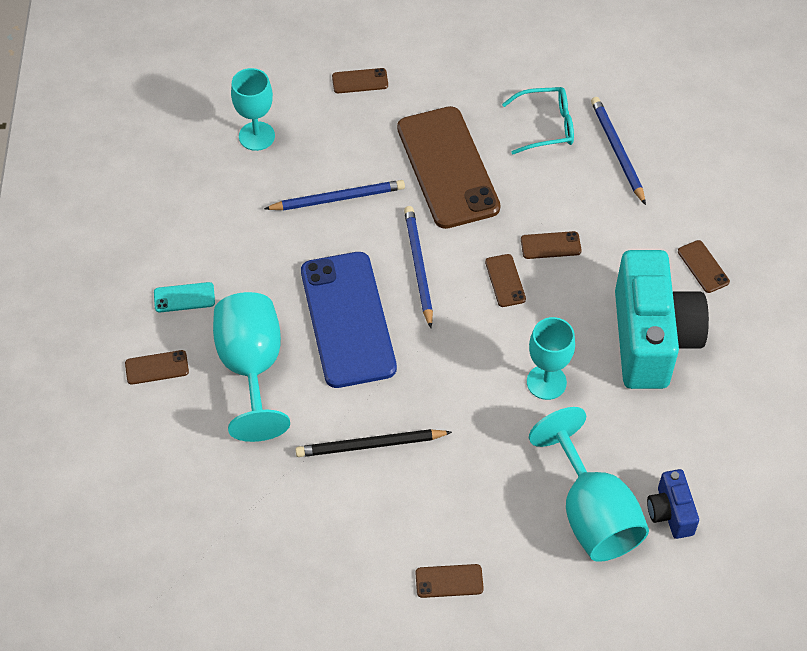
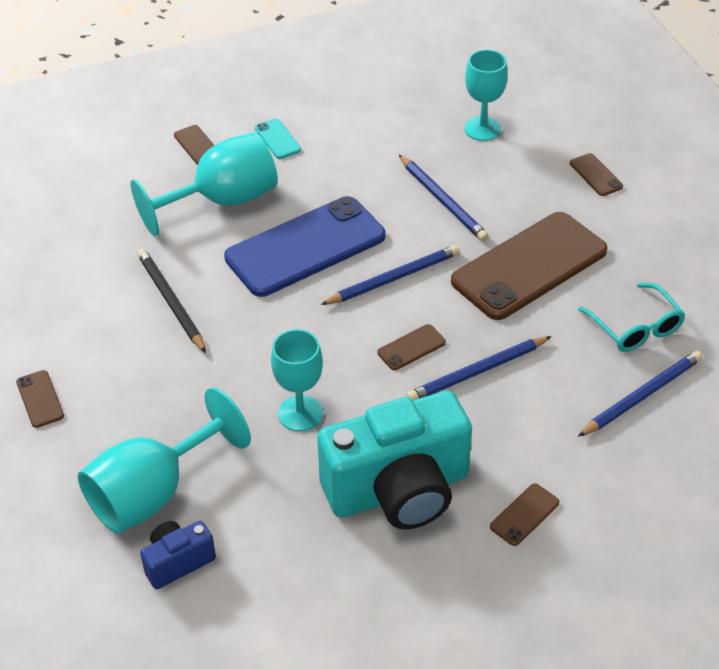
camera: 70 degrees right, 10 degrees down
(550, 245) = (477, 372): brown phone -> blue pencil

